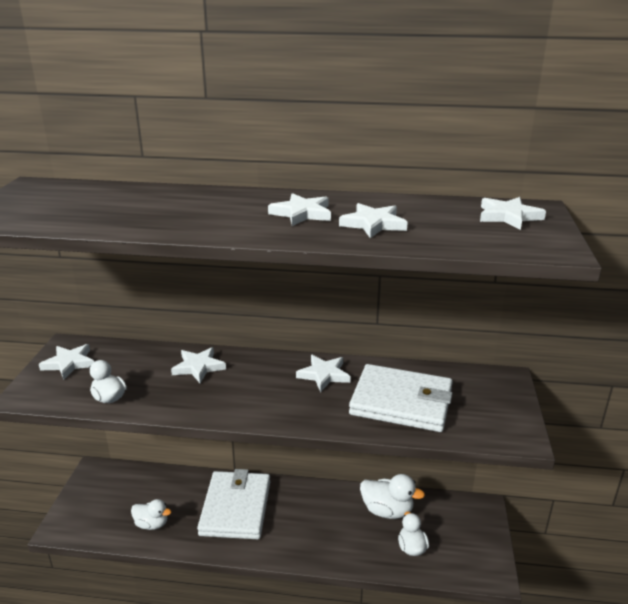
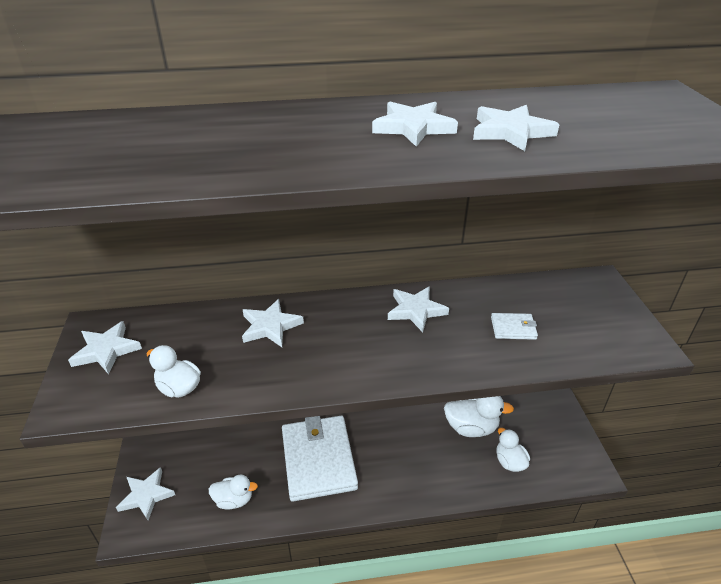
camera: 15 degrees left, 10 degrees up
(401, 402) = (513, 328): white wallet -> white wallet, size x0.40
(508, 216) = (646, 105): white star -> white star (146, 495)

